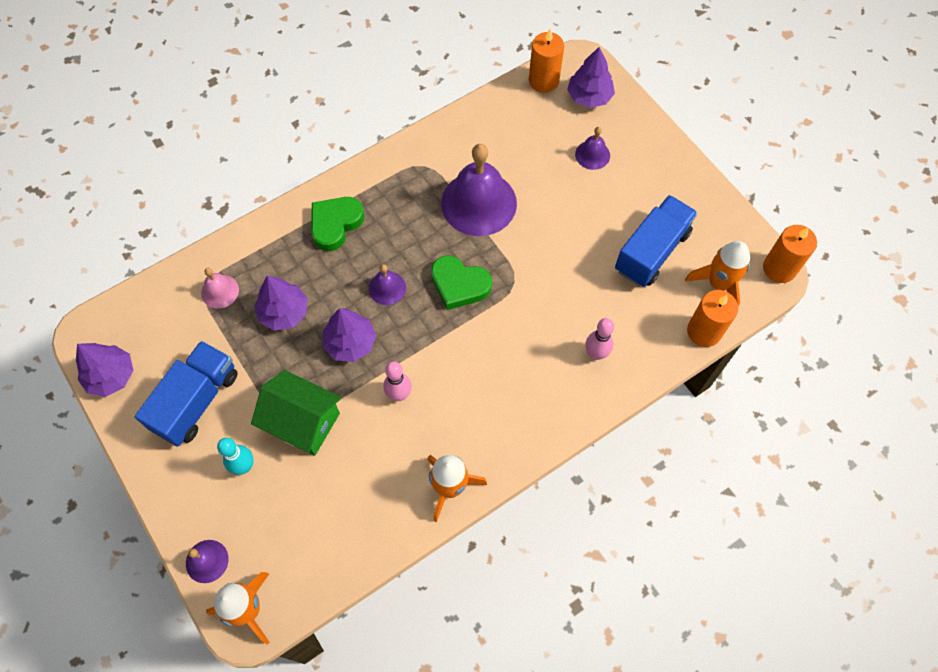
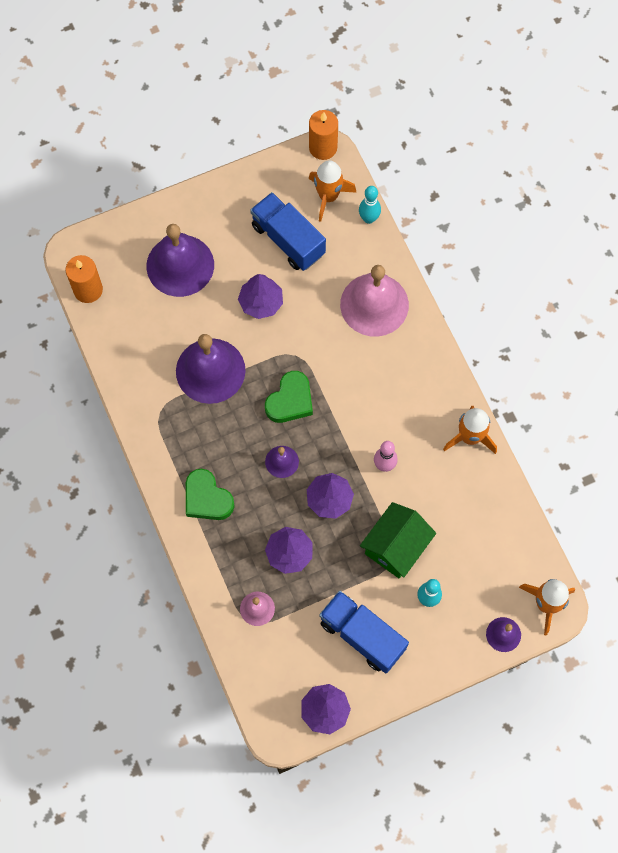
camera: 80 degrees left, 5 degrees up
(589, 96) = (115, 254): purple tree -> purple tree (261, 302)
(592, 155) = (180, 265): purple bell -> purple bell, size x2.11
(596, 354) = (374, 304): pink bowling pin -> pink bell
(704, 331) = (369, 218): orange candle -> turquoise bowling pin

